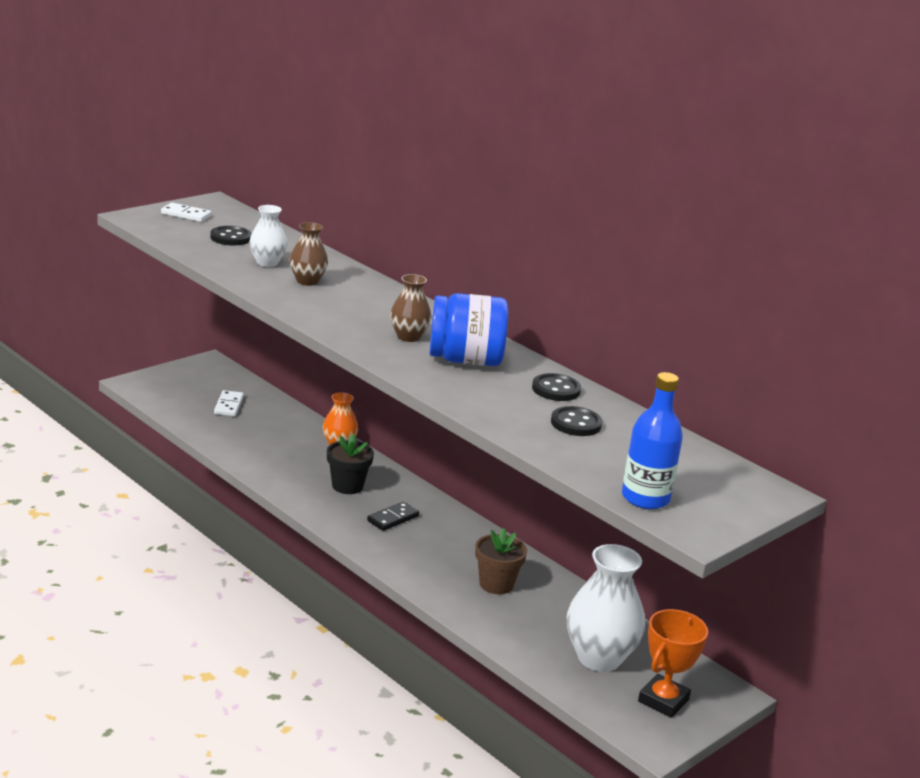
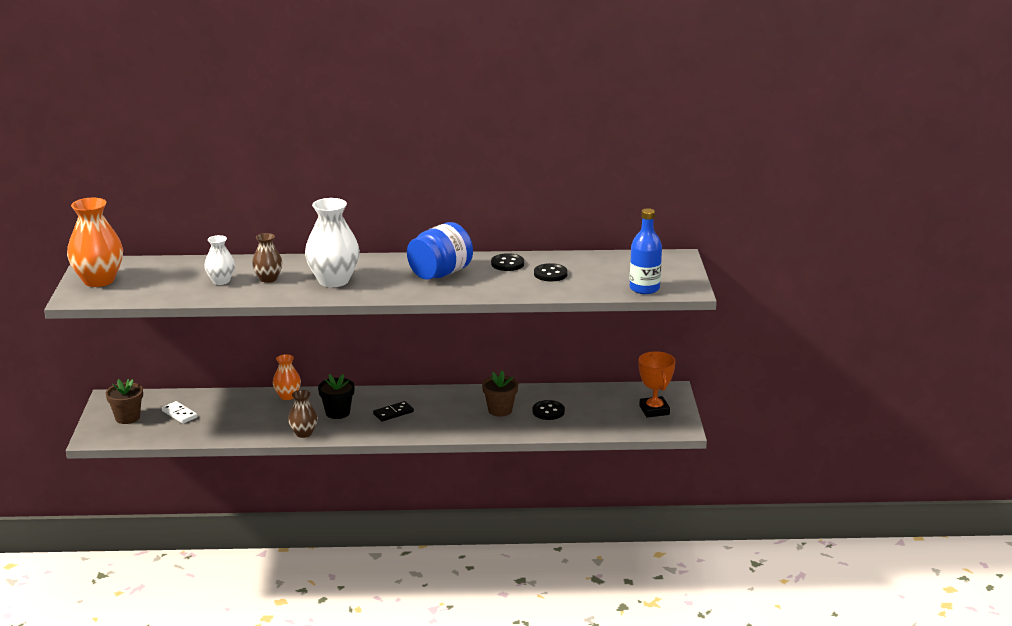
camera: 45 degrees left, 0 degrees up
(186, 215) = (99, 280): white domino -> orange vase
(188, 384) = (127, 418): none -> brown flower pot
(231, 238) = (162, 279): black button -> black button (548, 411)
(393, 518) = (393, 413): black domino -> black domino turned 60 degrees clockwise
(408, 337) = (388, 278): brown vase -> brown vase (303, 433)
(599, 658) = (600, 411): white vase -> white vase (333, 281)

